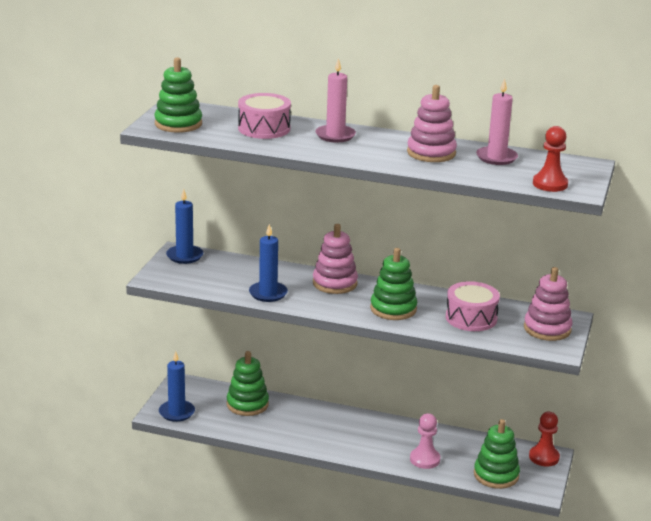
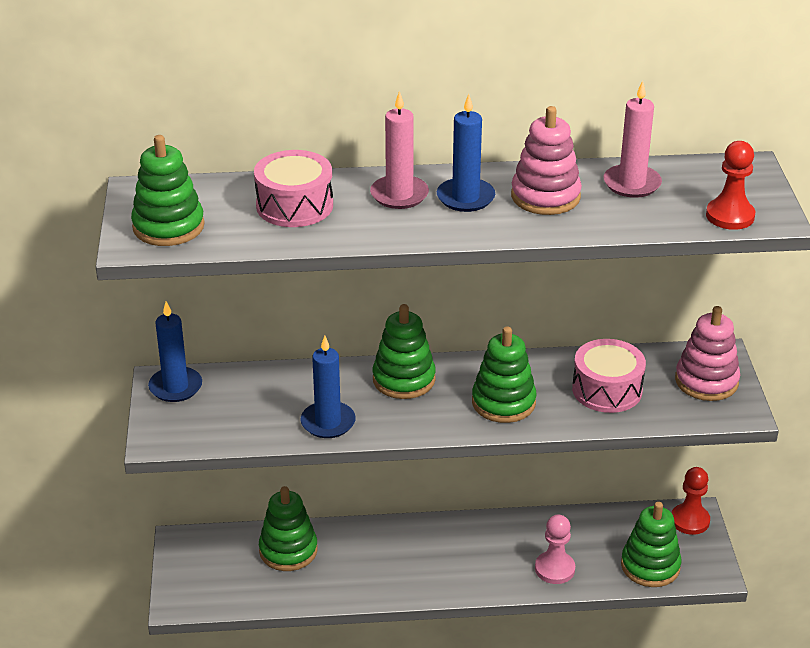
camera: 20 degrees left, 10 degrees up
(176, 412) = (202, 593): blue candle -> blue candle (465, 198)
(335, 283) = (404, 379): pink stacking toy -> green stacking toy

